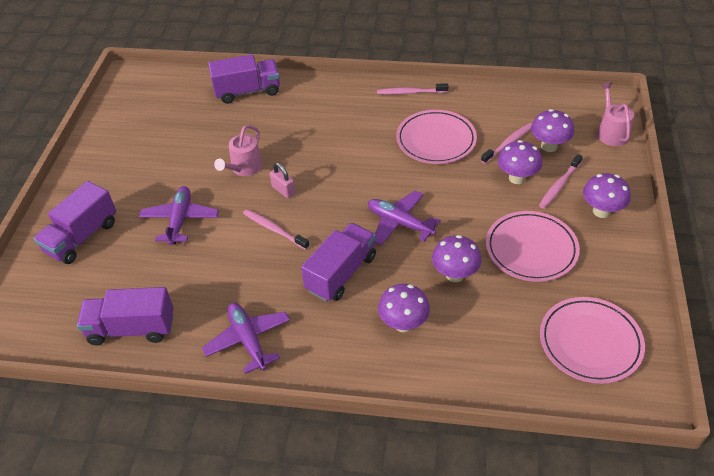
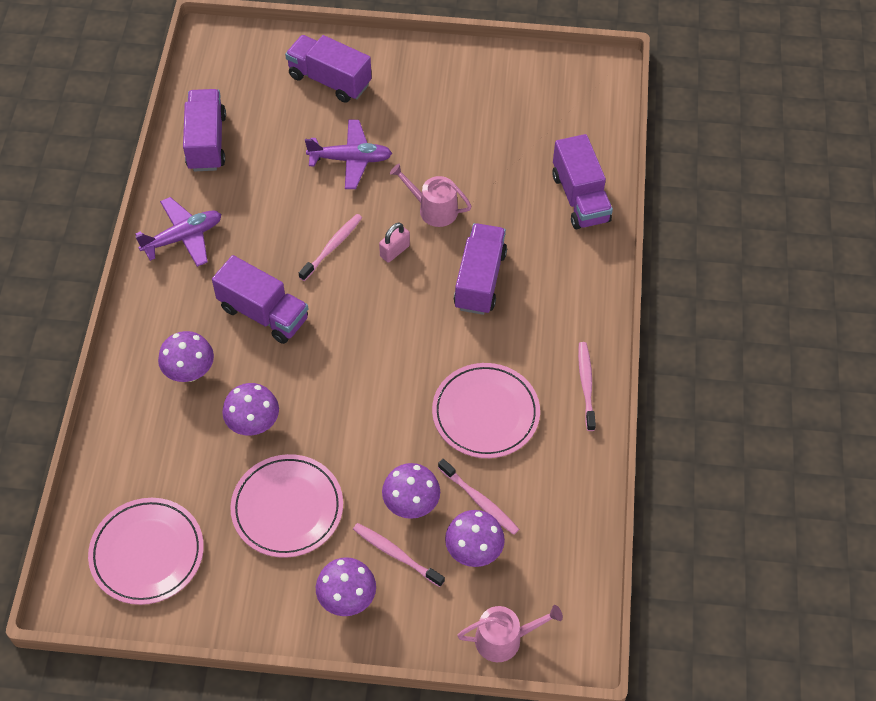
camera: 85 degrees right, 10 degrees up
(317, 142) = (480, 280): none -> purple truck
(400, 223) = (336, 370): purple plane -> none

